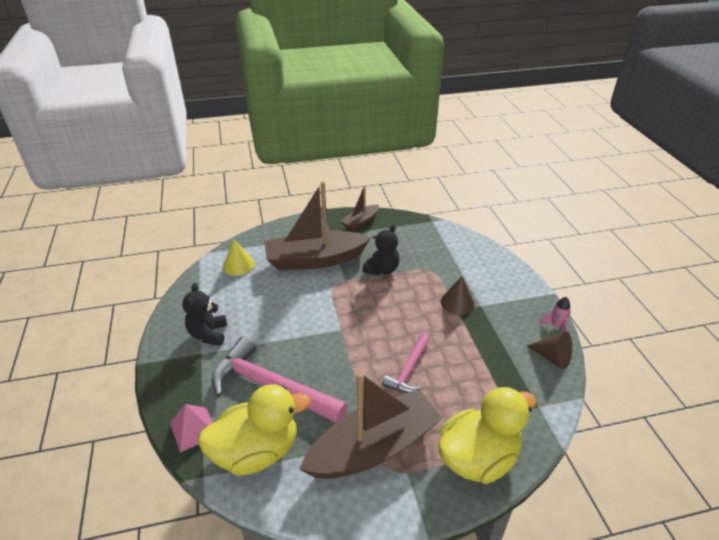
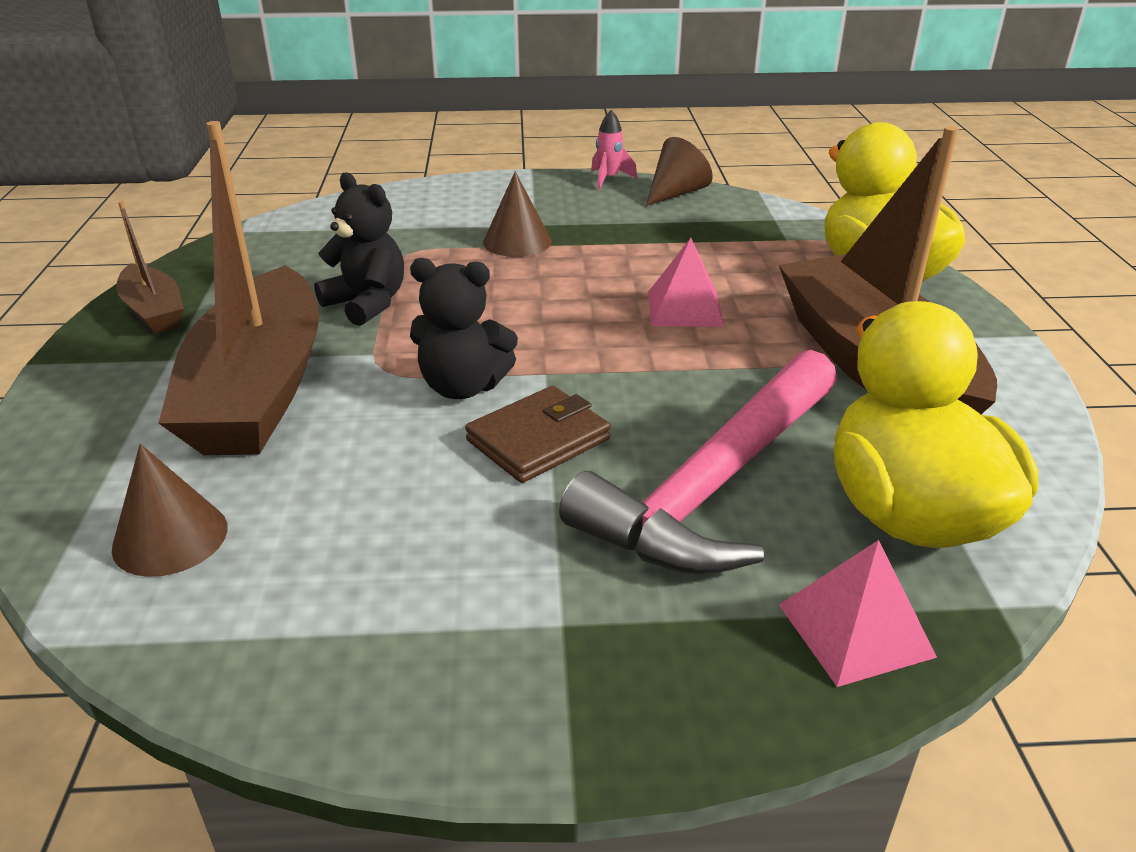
camera: 80 degrees left, 5 degrees down
(208, 334) = (482, 607): black teddy bear -> black teddy bear (463, 387)
(238, 265) = (170, 537): yellow cone -> brown cone
(294, 334) = (538, 440): none -> brown wallet
(408, 370) = (685, 309): pink hammer -> pink pyramid

